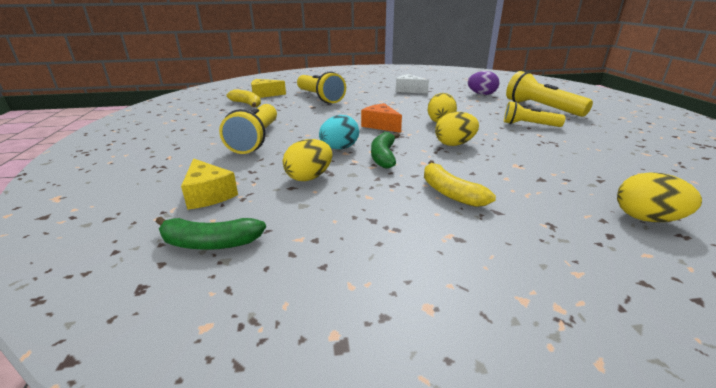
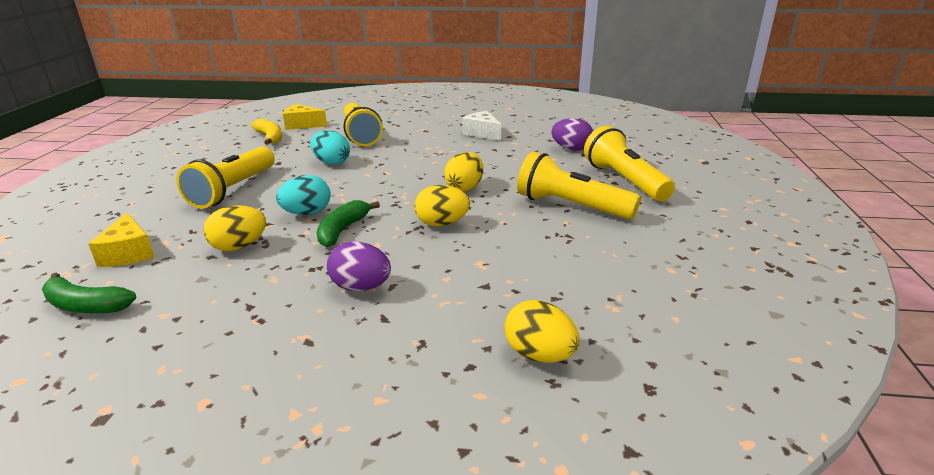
camera: 15 degrees right, 0 degrees up
(318, 115) = (331, 162): none -> turquoise egg
(381, 125) = (386, 186): orange cheese -> none
(450, 193) = (361, 287): yellow banana -> purple egg
(529, 125) = (571, 206): yellow flashlight -> yellow flashlight, size x1.60

